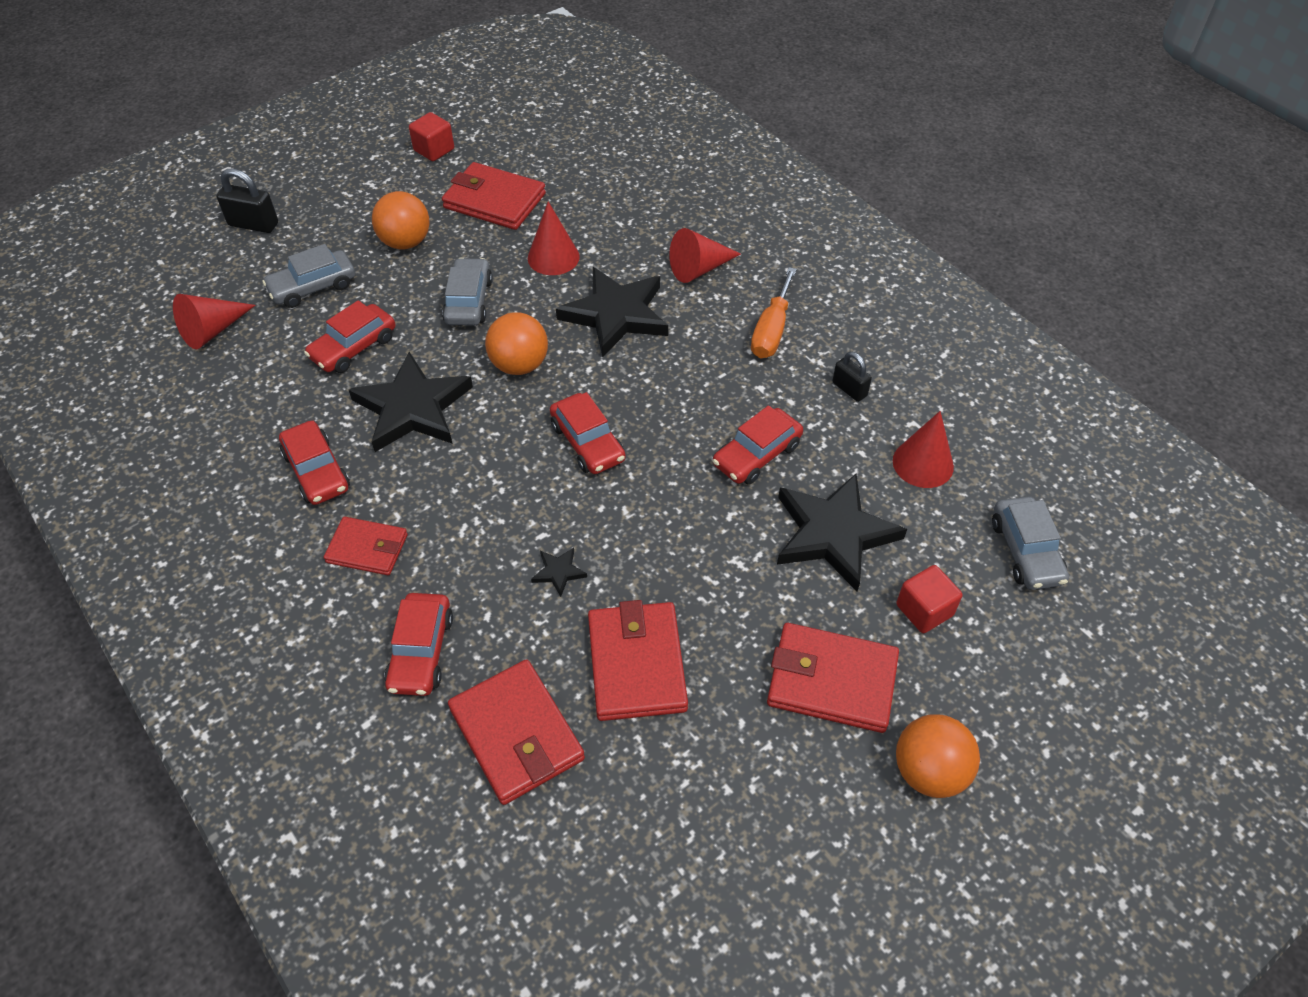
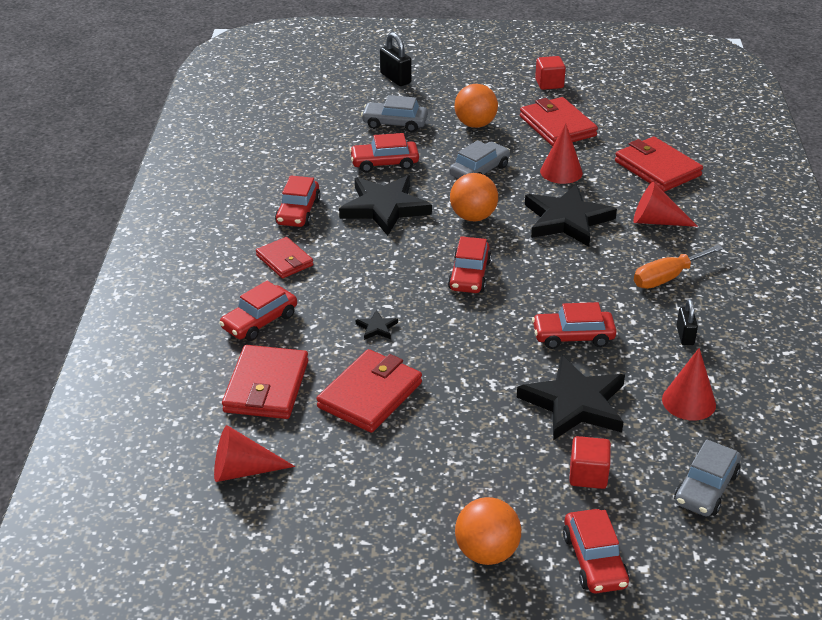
camera: 40 degrees right, 15 degrees down
(212, 330) = (316, 120): red cone -> red cone (243, 470)
(832, 680) = (479, 472): red wallet -> red wallet (657, 168)
(1021, 704) = (594, 560): none -> red car

